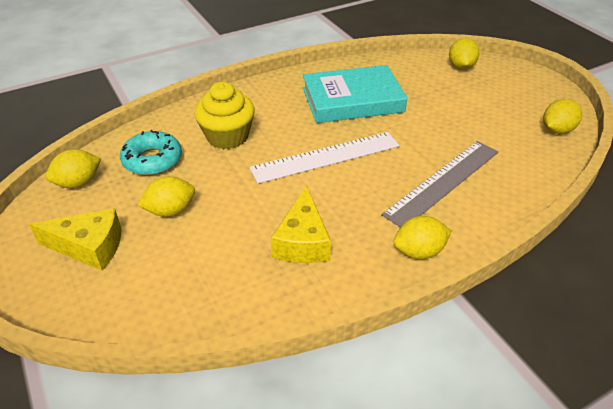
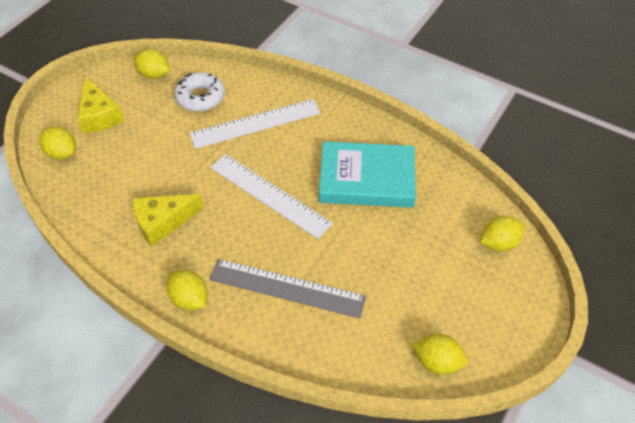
camera: 60 degrees right, 10 degrees up
(152, 160) = (200, 97): turquoise donut -> white donut
(170, 210) = (153, 135): yellow lemon -> yellow lemon (62, 153)
(227, 136) = (255, 123): yellow cupcake -> white ruler
(352, 100) = (366, 179): turquoise book -> turquoise book turned 45 degrees counterclockwise

